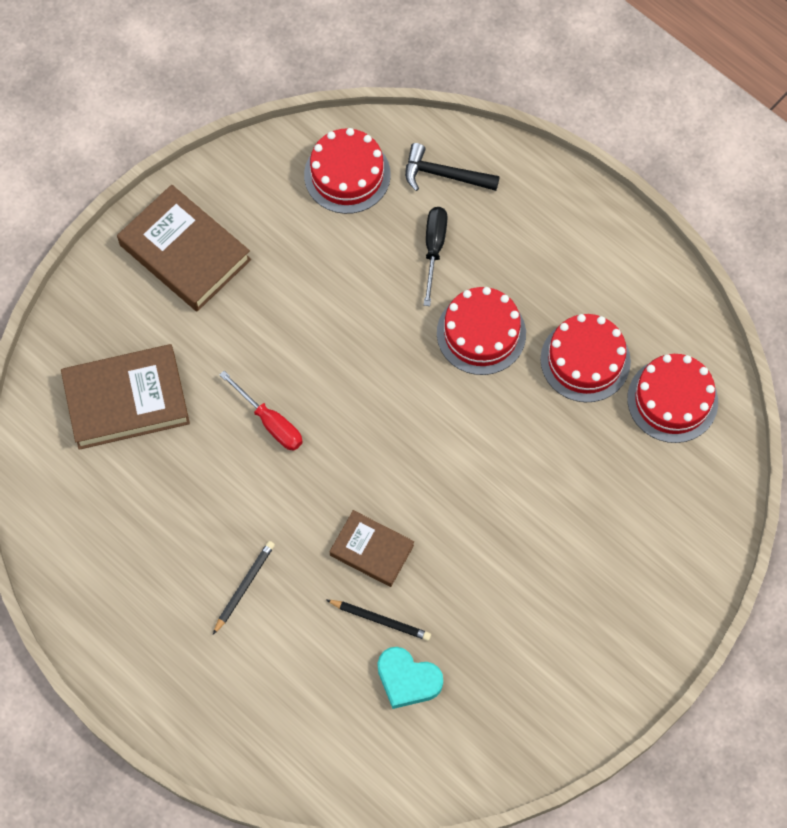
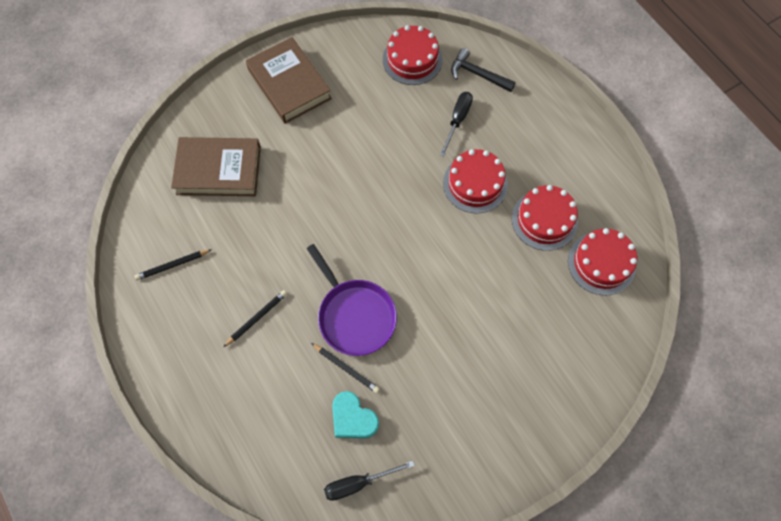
camera: 15 degrees right, 0 degrees up
(107, 546) = (172, 265): none -> black pencil
(270, 422) = (311, 208): red screwdriver -> none
(371, 550) = (355, 316): brown book -> purple pan
(437, 755) = (358, 483): none -> black screwdriver

